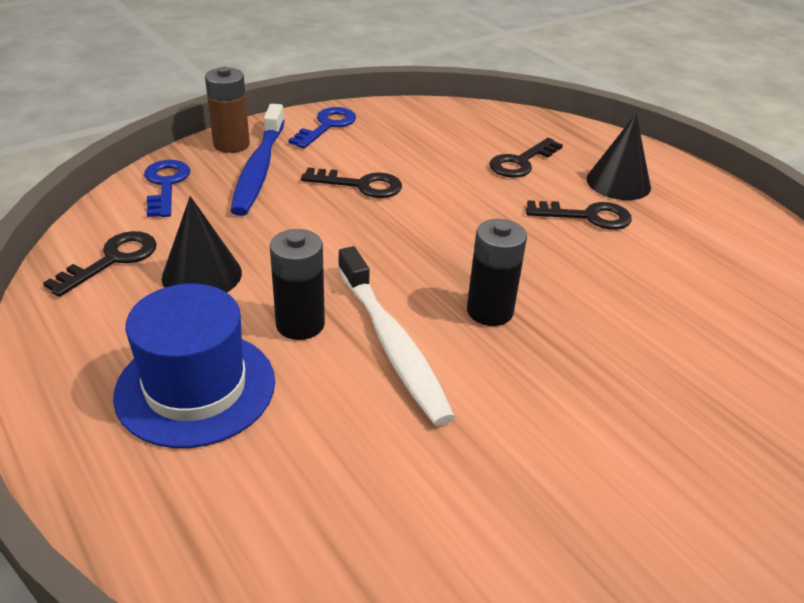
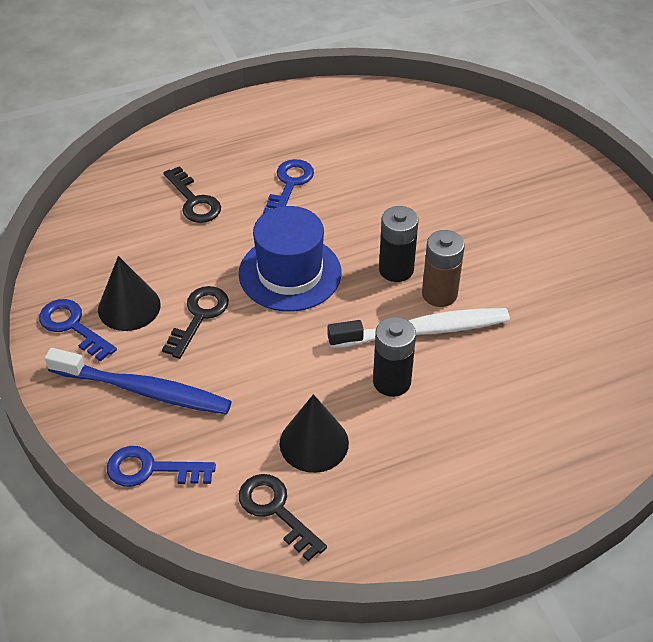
camera: 75 degrees left, 10 degrees up
(195, 387) = (453, 450): blue hat -> blue hat (290, 273)
(231, 144) = (84, 410): brown battery -> brown battery (439, 294)
(587, 216) = (289, 184): black key -> blue key
(618, 183) = (246, 152): black cone -> black cone (129, 307)

